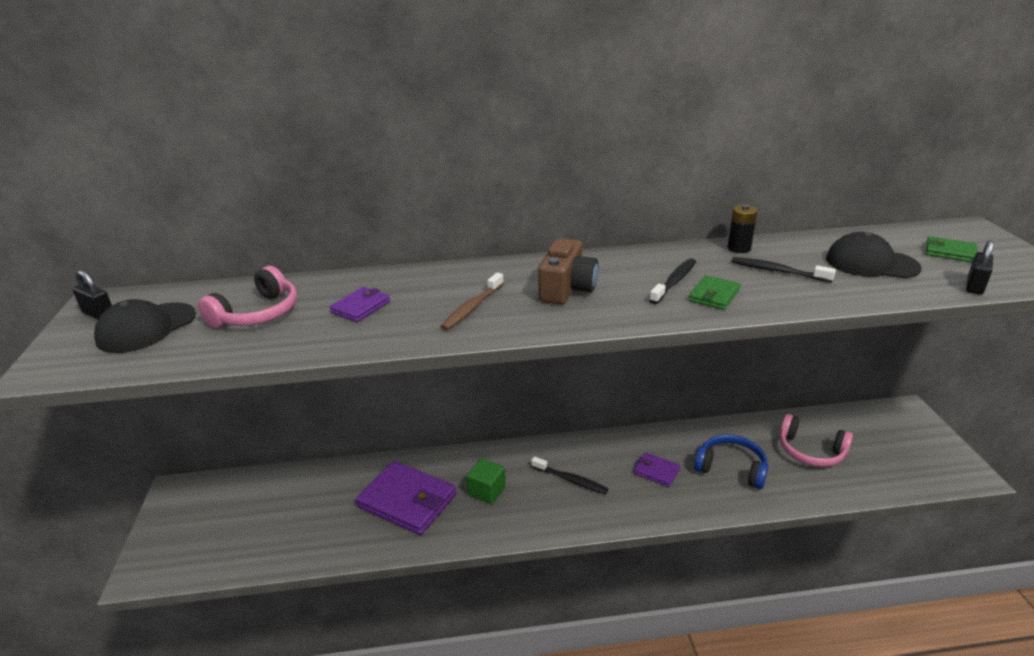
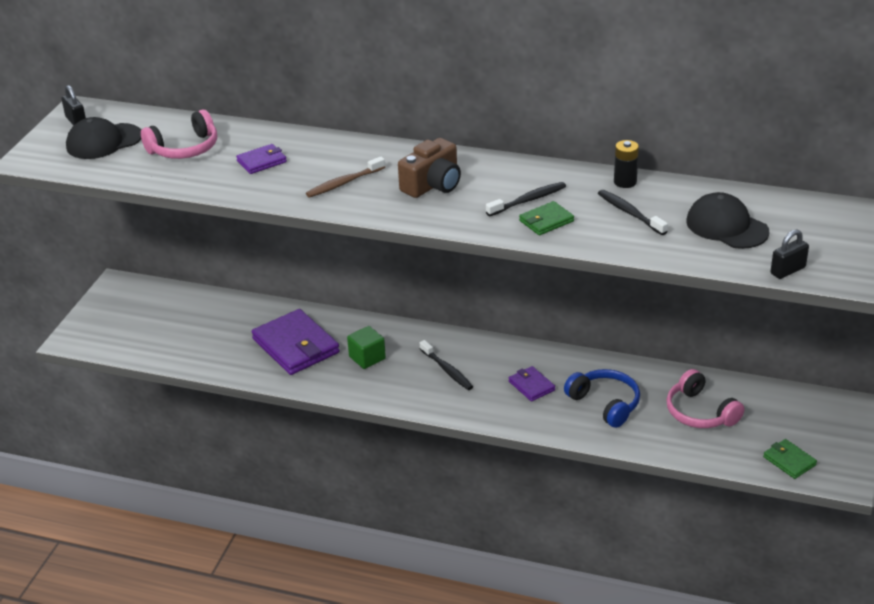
camera: 25 degrees right, 5 degrees up
(950, 252) = (820, 234): green wallet -> green wallet (789, 461)

